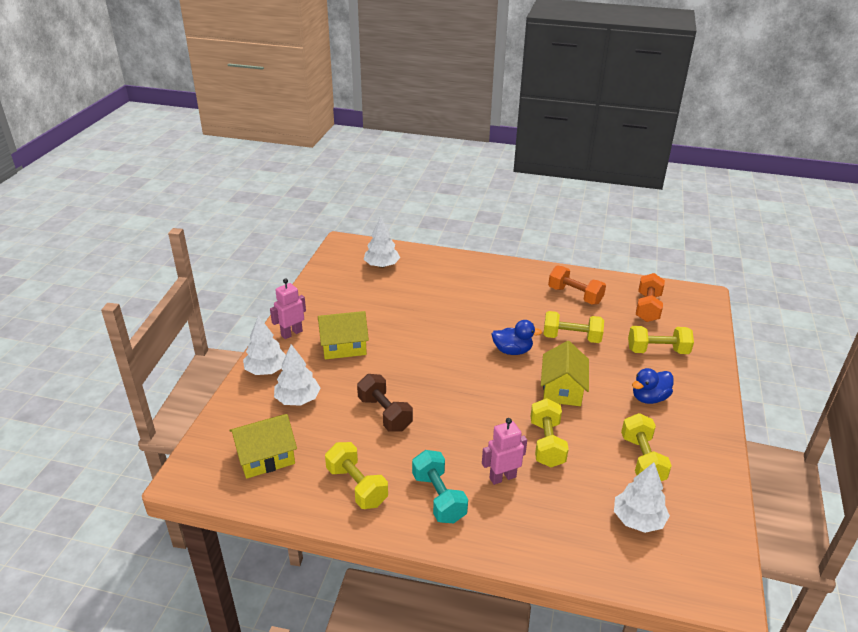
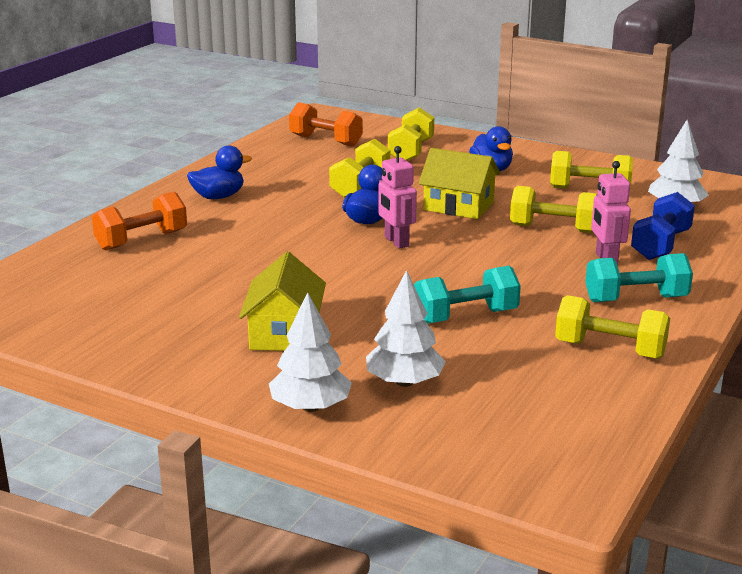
camera: 75 degrees left, 10 degrees down
(265, 457) = (535, 418): yellow house -> none
(291, 333) = (215, 377): pink robot -> pink robot (396, 242)
(357, 486) = (610, 350): yellow dumbbell -> yellow dumbbell turned 45 degrees clockwise
(382, 265) = (70, 281): white tree -> none
(384, 414) = (465, 316): brown dumbbell -> turquoise dumbbell
(517, 285) = (218, 197): none -> blue duck
(546, 510) = (661, 245): none -> blue dumbbell
(575, 295) = (270, 170): orange dumbbell -> orange dumbbell (142, 240)

